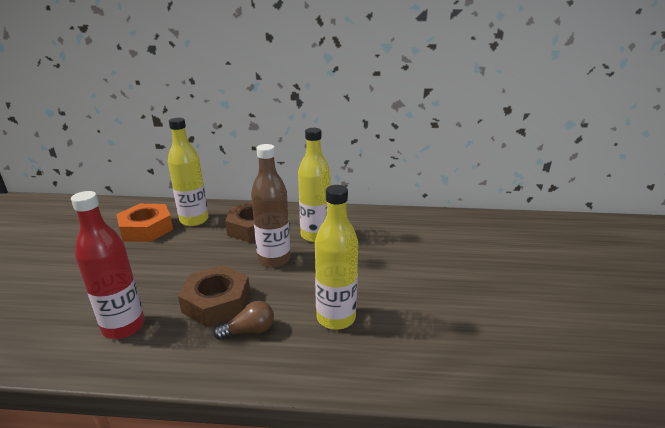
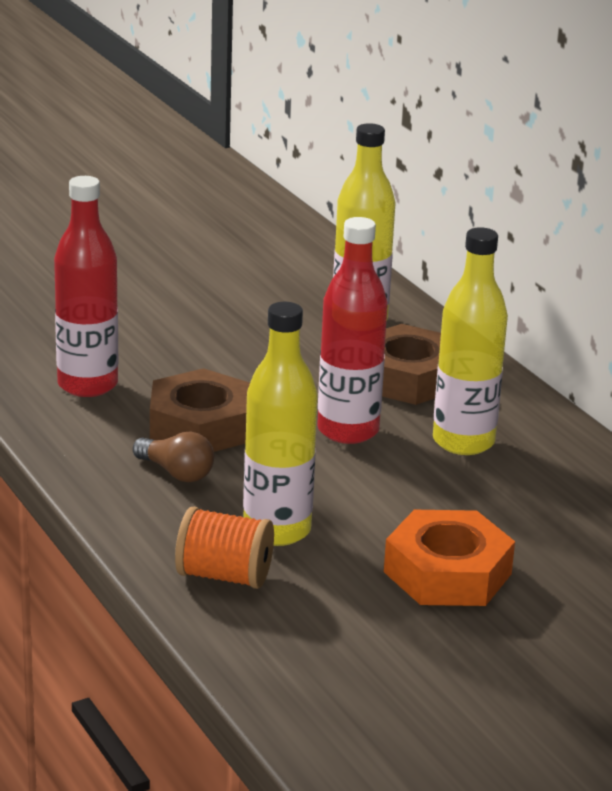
camera: 55 degrees right, 0 degrees up
(146, 229) = (286, 296): orange nut -> orange nut (447, 573)
(274, 259) = (348, 430): brown bottle -> red bottle
(363, 357) = (224, 576): none -> orange spool

